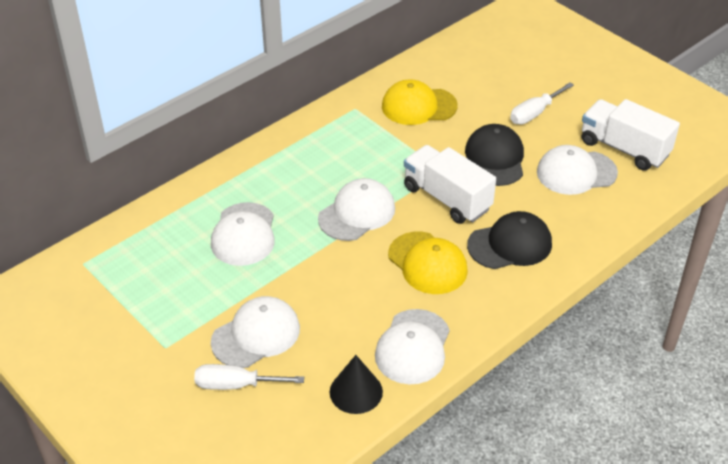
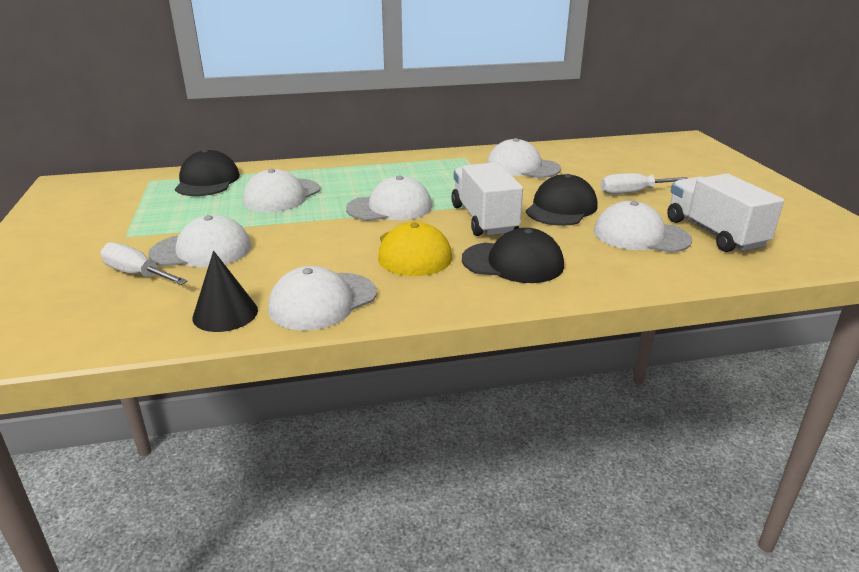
camera: 30 degrees right, 15 degrees down
(145, 241) = (207, 181): none -> black cap
(418, 106) = (522, 167): yellow cap -> white cap

